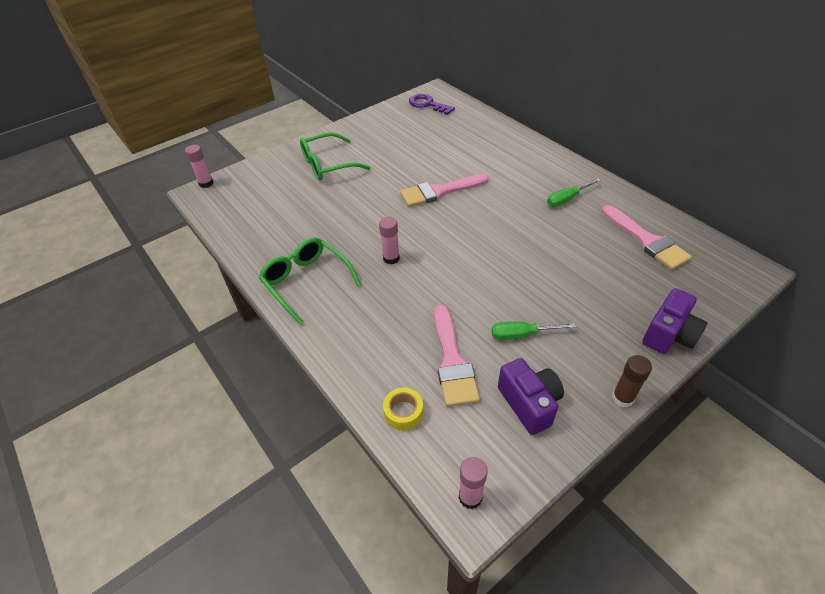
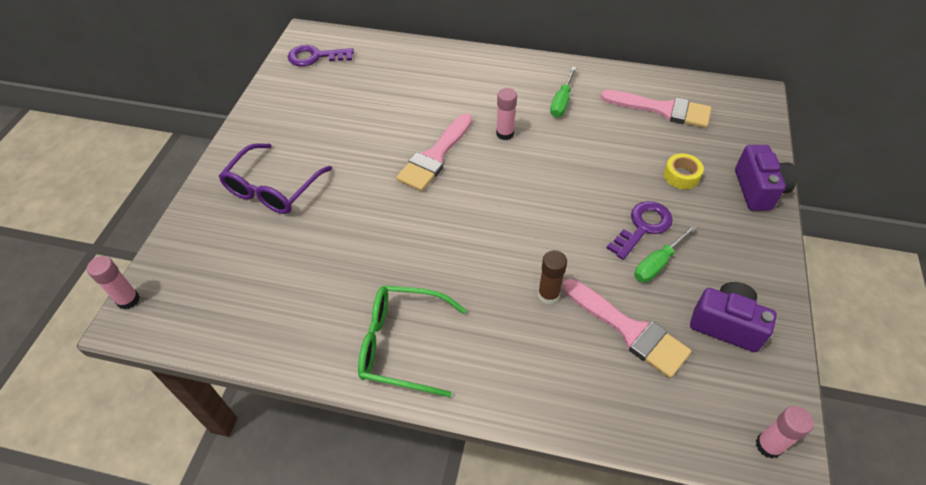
camera: 40 degrees left, 5 degrees up
(328, 165) = (273, 189): green glasses -> purple glasses
(391, 258) = (463, 260): pink glue stick -> pink glue stick (505, 134)
(403, 412) = (641, 413): yellow tape -> yellow tape (681, 176)
(537, 306) = (643, 227): none -> purple key
(622, 398) = (781, 269): brown glue stick -> brown glue stick (548, 295)

